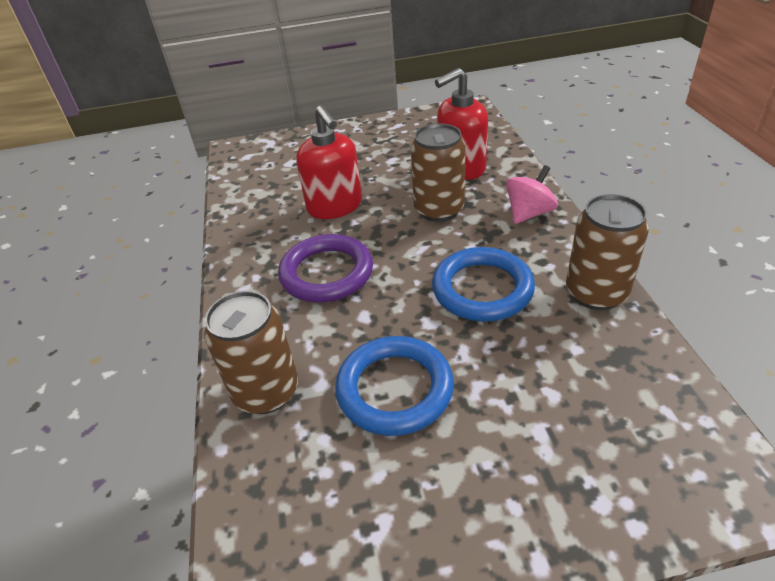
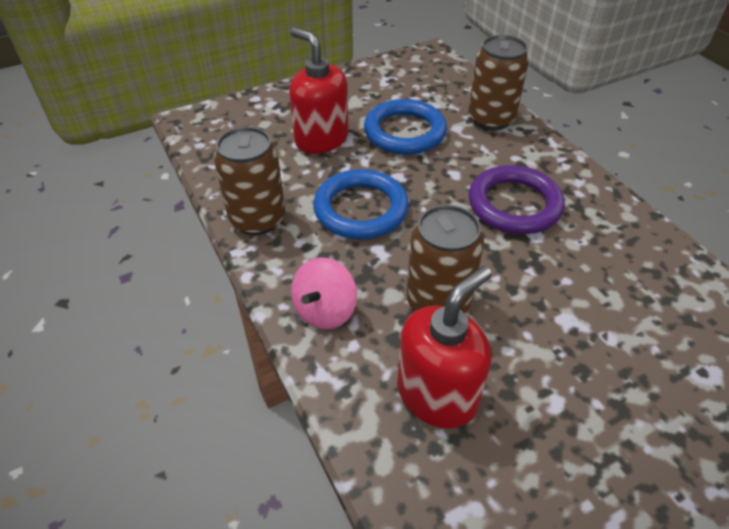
camera: 160 degrees right, 5 degrees up
(335, 206) = (571, 290): red soap dispenser -> red soap dispenser (321, 139)

